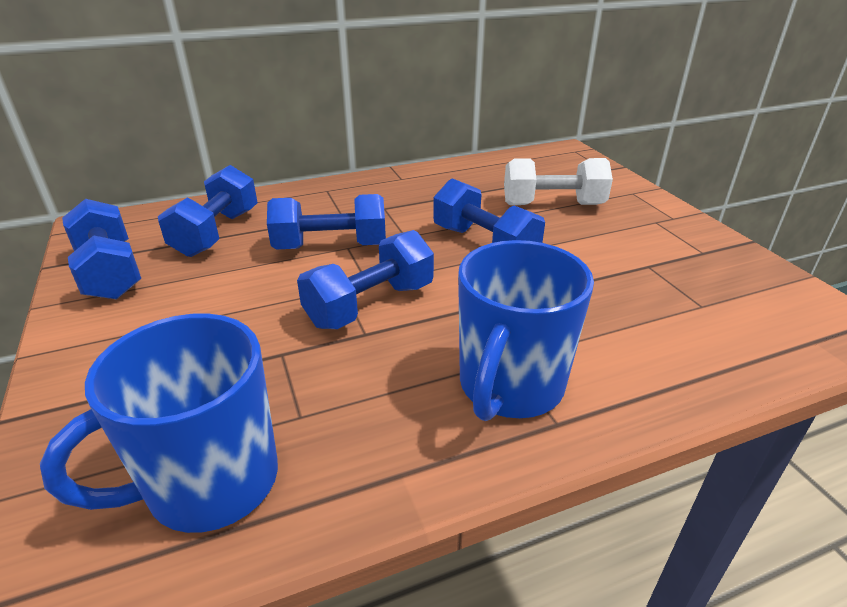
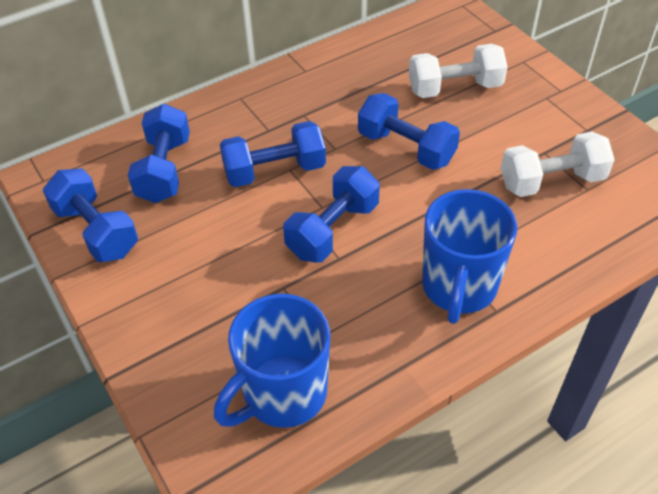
camera: 10 degrees left, 15 degrees up
(654, 292) = (551, 181): none -> white dumbbell

